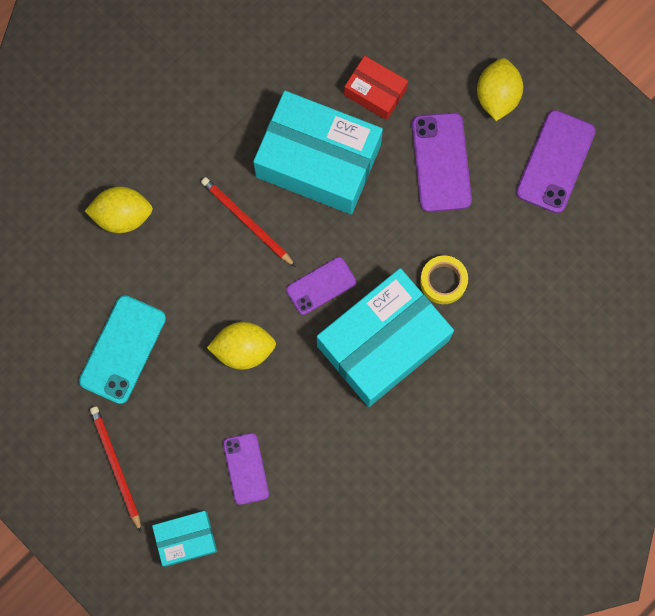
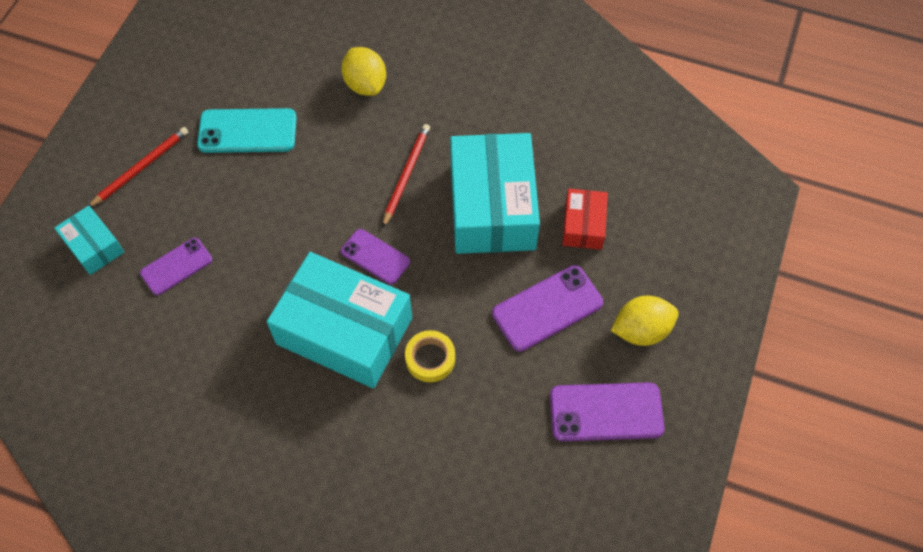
camera: 65 degrees right, 15 degrees down
(243, 349) = (287, 220): yellow lemon -> none

